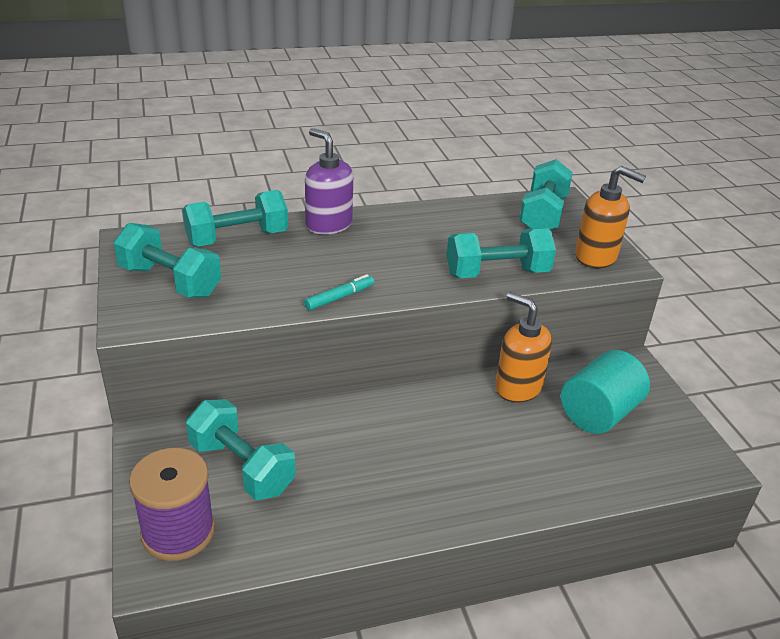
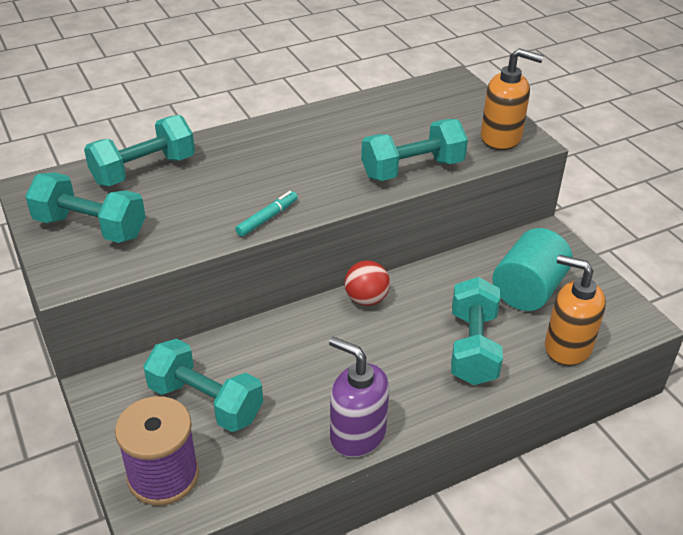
camera: 10 degrees left, 5 degrees up
(328, 224) = (232, 141): purple soap dispenser -> purple soap dispenser (357, 434)
(429, 395) = (366, 299): none -> red ball
(517, 387) = (447, 277): orange soap dispenser -> orange soap dispenser (567, 347)
(543, 214) = (440, 100): turquoise dumbbell -> turquoise dumbbell (473, 347)

